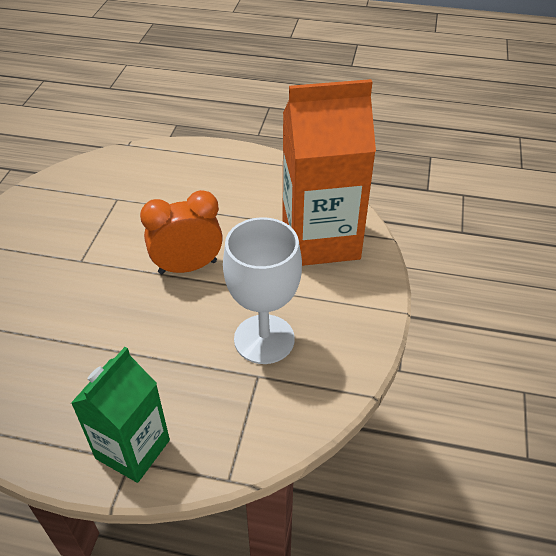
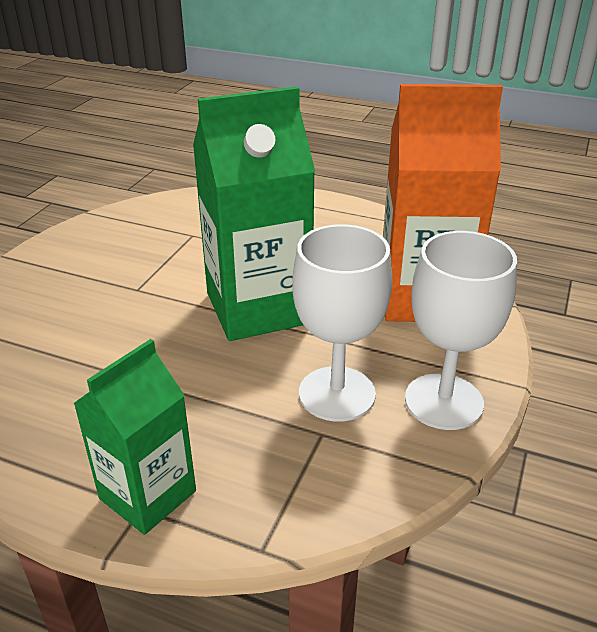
camera: 10 degrees right, 10 degrees down
(187, 267) = (258, 308): orange clock -> green carton
(347, 334) = (443, 401): none -> white goblet

